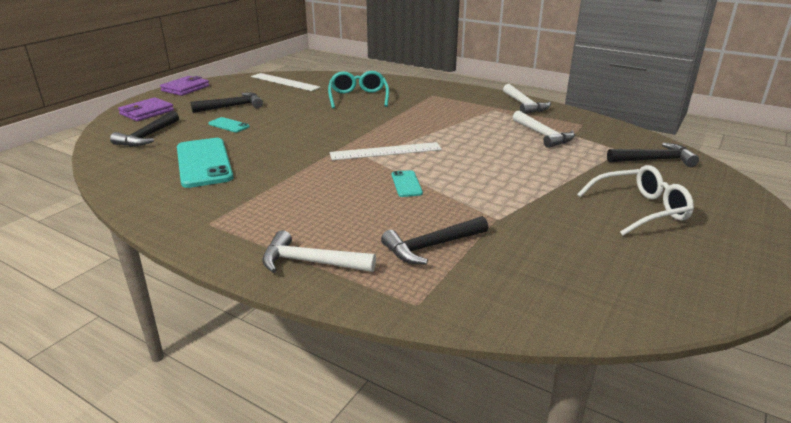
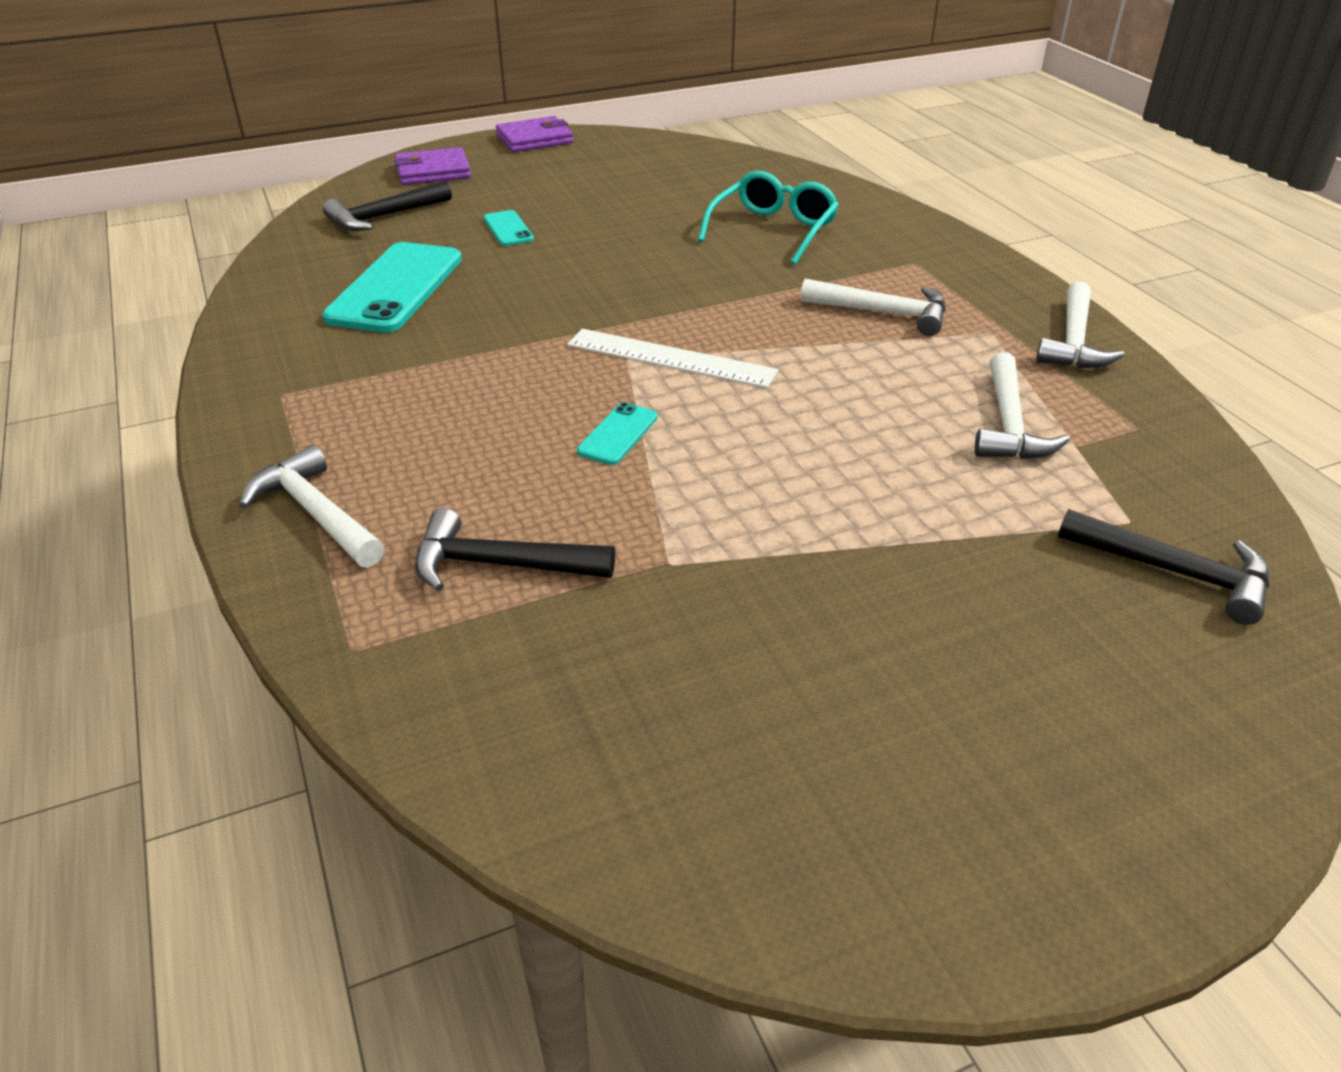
camera: 35 degrees right, 10 degrees up
(232, 107) = (555, 194): black hammer -> none
(284, 82) = (694, 164): white ruler -> none
(446, 114) = (883, 313): none -> white hammer
(640, 209) = (962, 665): white glasses -> none

